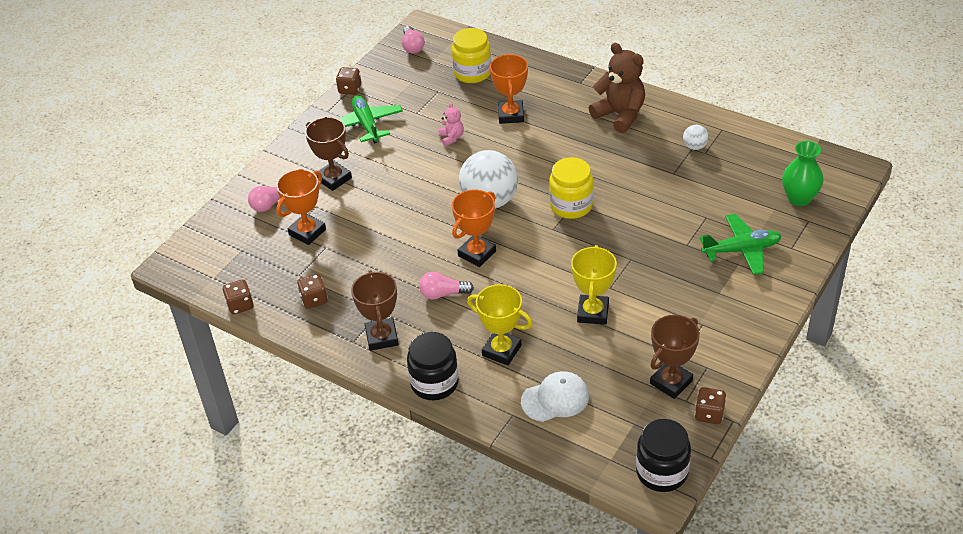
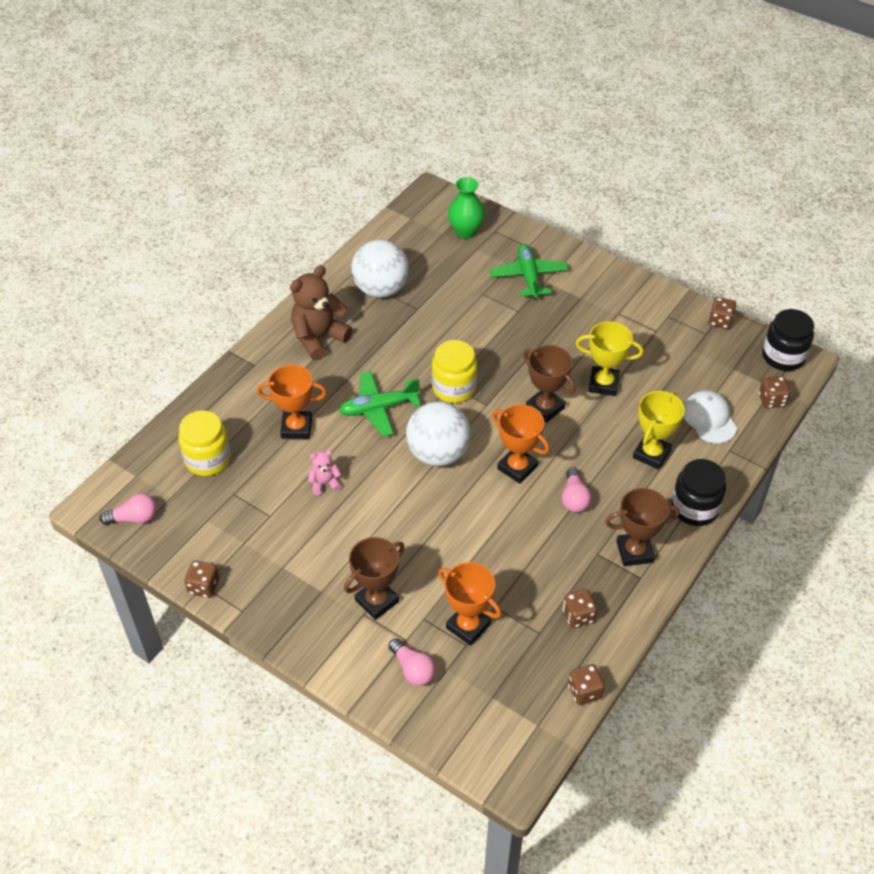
camera: 90 degrees left, 5 degrees up
(366, 125) = (281, 567): green plane -> green plane (378, 408)
(590, 456) = (771, 400): none -> brown dice
(671, 382) = (686, 340): brown trophy -> brown trophy (545, 408)
(694, 147) = (381, 289): white ball -> white ball, size x2.25

